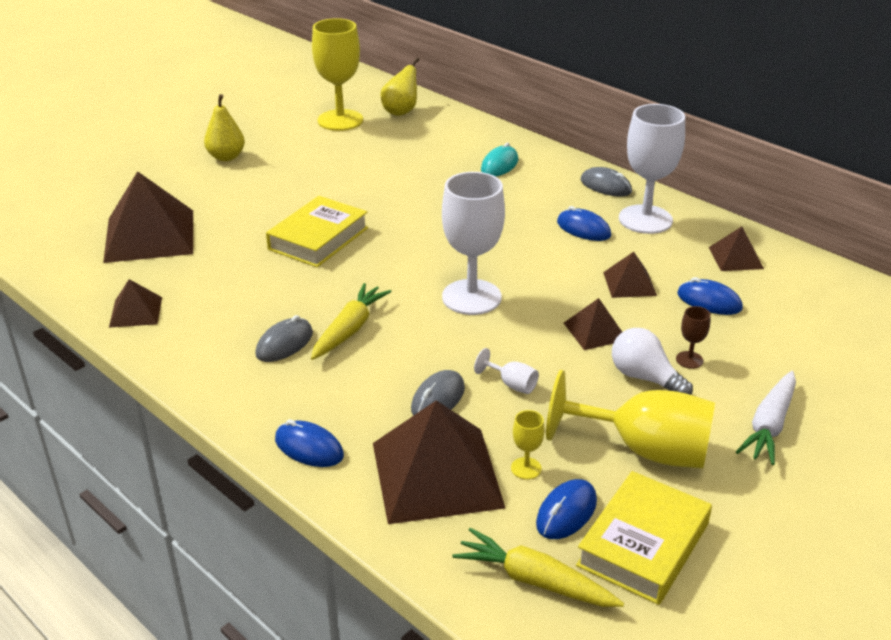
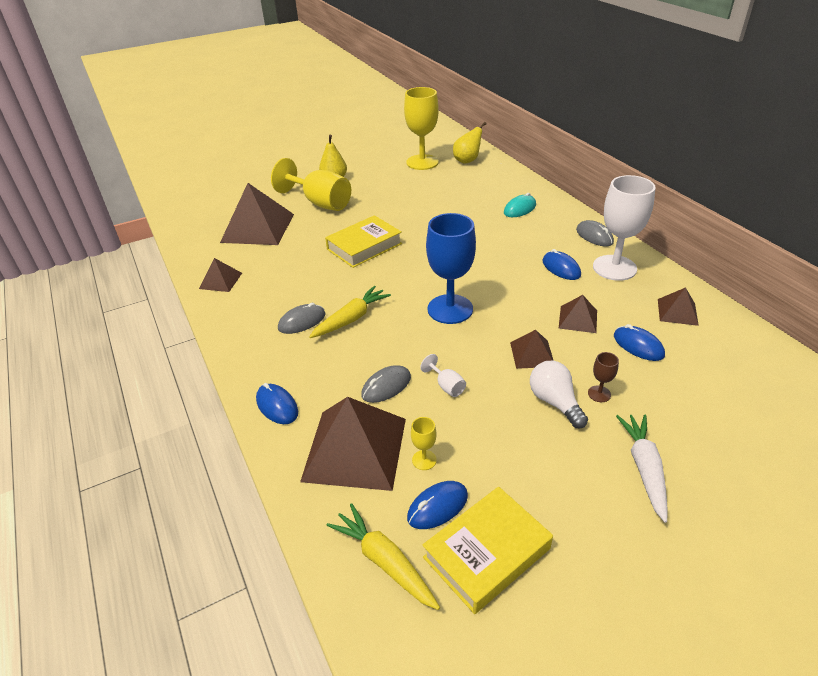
camera: 20 degrees right, 5 degrees up
(471, 297) = (450, 309): white goblet -> blue goblet
(644, 450) = (526, 466): yellow goblet -> yellow goblet (320, 203)
(769, 425) = (644, 468): white carrot -> white carrot turned 135 degrees clockwise

